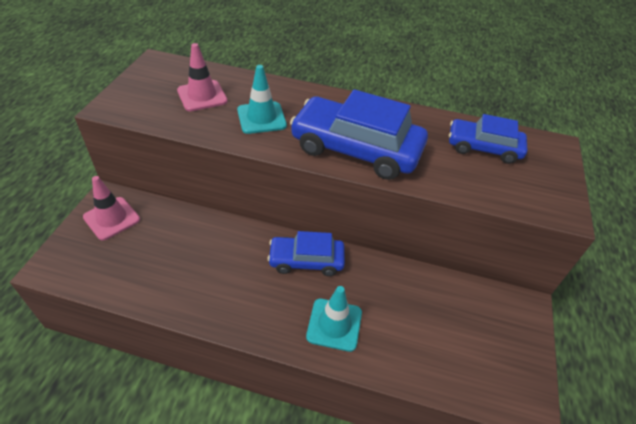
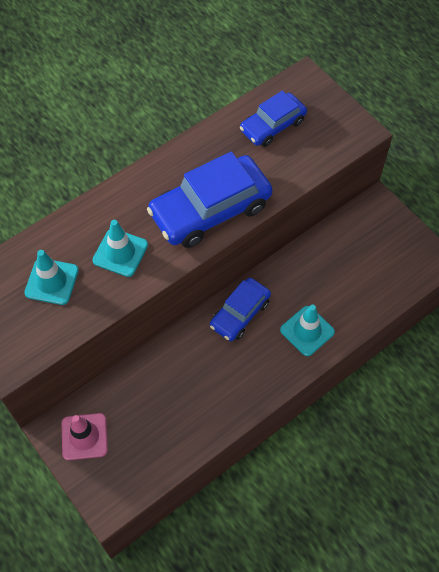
camera: 50 degrees left, 15 degrees up
(202, 96) = (52, 281): pink traffic cone -> turquoise traffic cone

